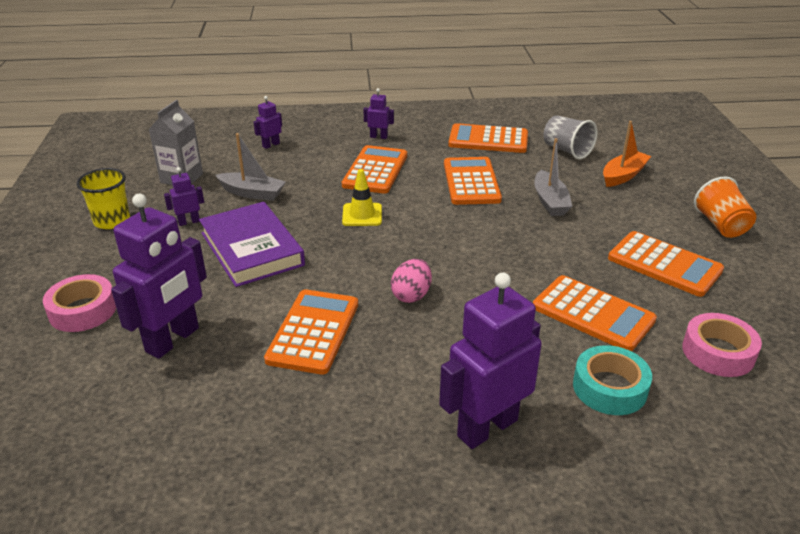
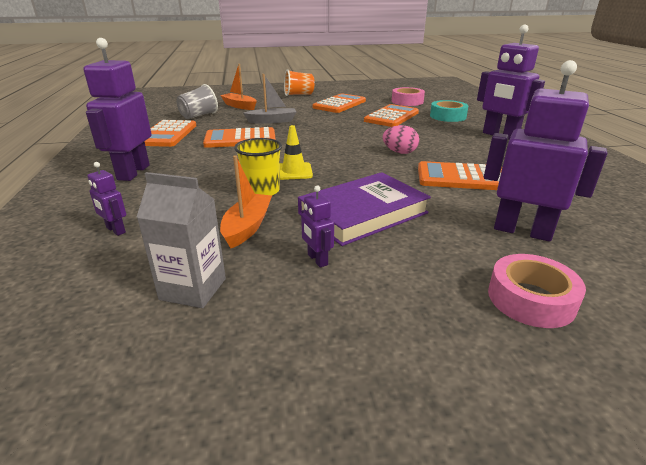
camera: 95 degrees left, 5 degrees down
(112, 221) = (324, 332): yellow cup -> yellow cup (262, 191)
(252, 193) = (247, 227): grey boat -> orange boat
(375, 170) = (210, 170): orange calculator -> none
(379, 137) = (133, 172): purple robot -> purple robot, size x2.20

